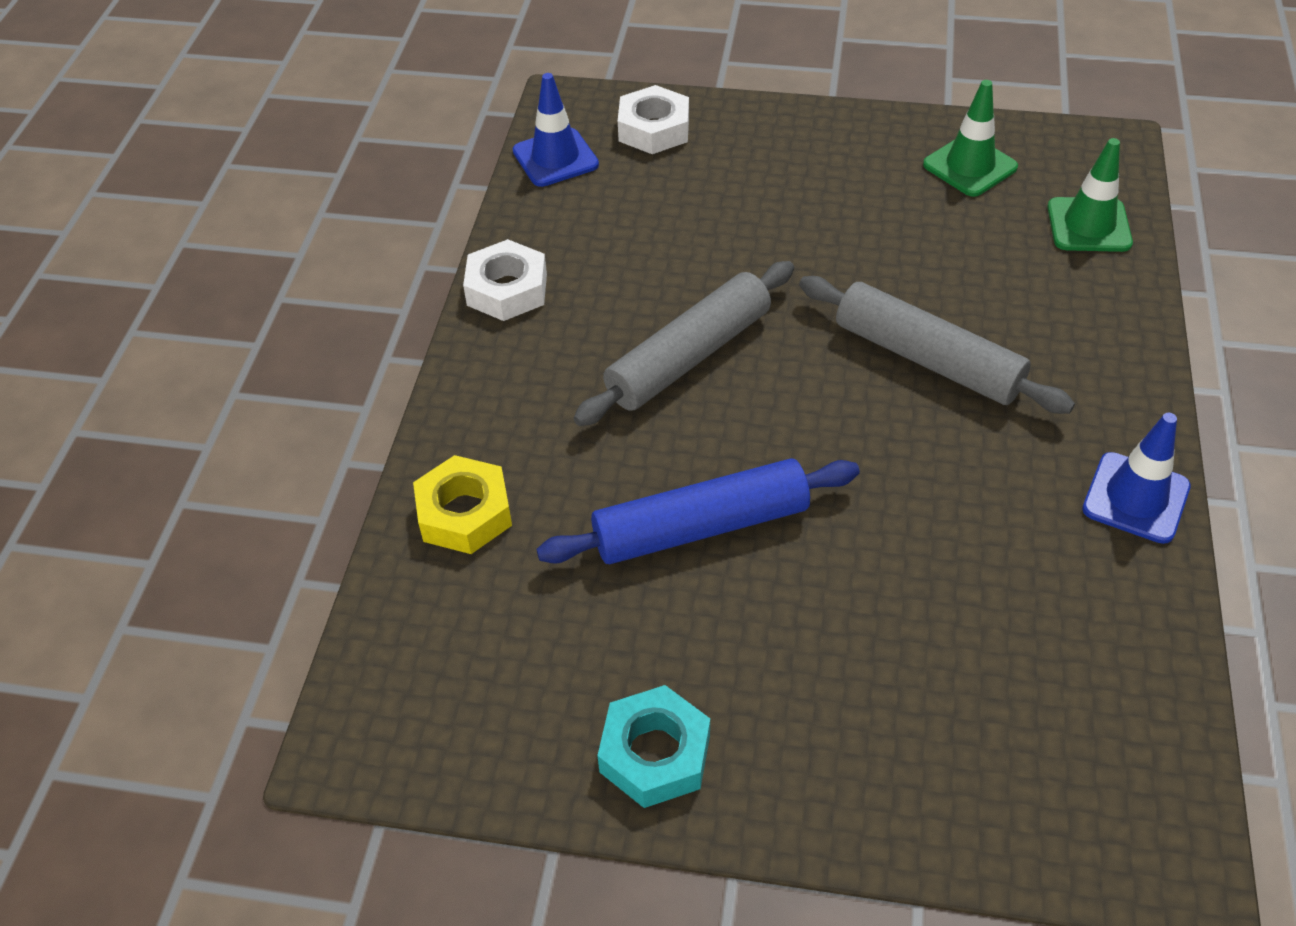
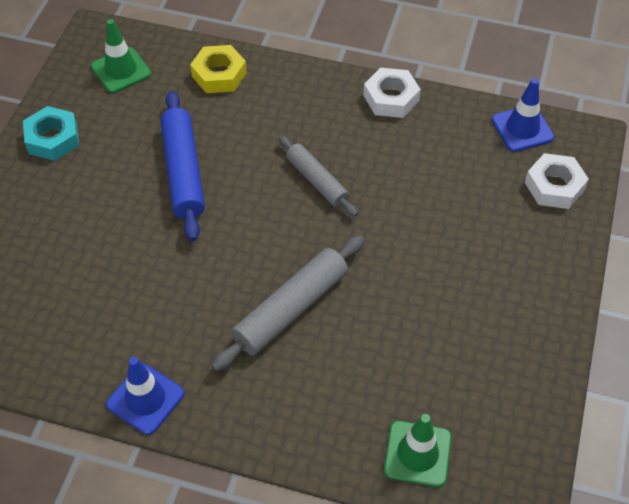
camera: 95 degrees right, 5 degrees up
(688, 356) = (317, 181): grey rolling pin -> grey rolling pin, size x0.65
(970, 166) = (499, 386): green traffic cone -> green traffic cone (121, 70)

